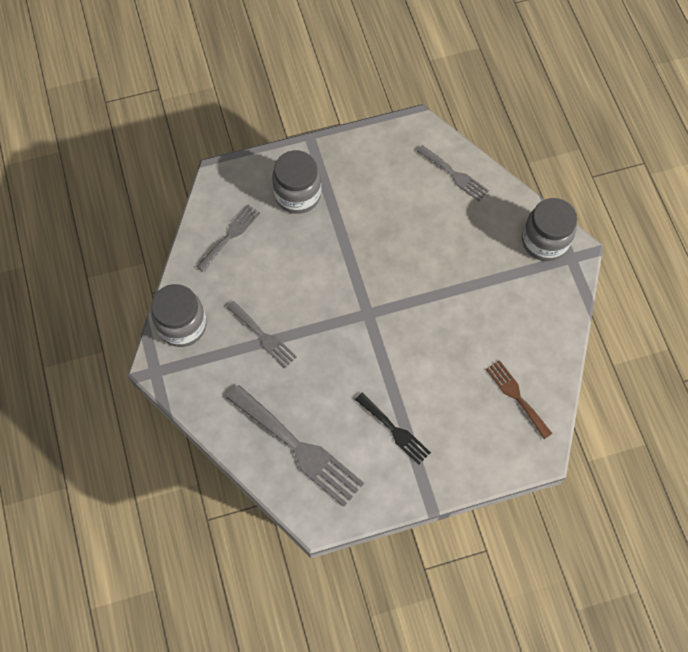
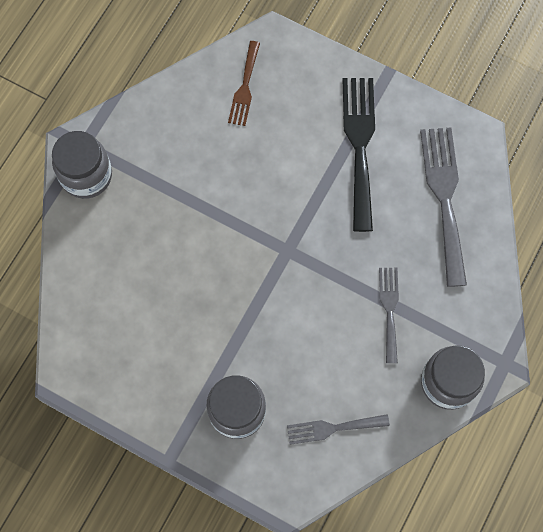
camera: 135 degrees left, 5 degrees up
(394, 430) = (359, 145): black fork -> black fork, size x1.76
(454, 175) = (88, 299): grey fork -> none

